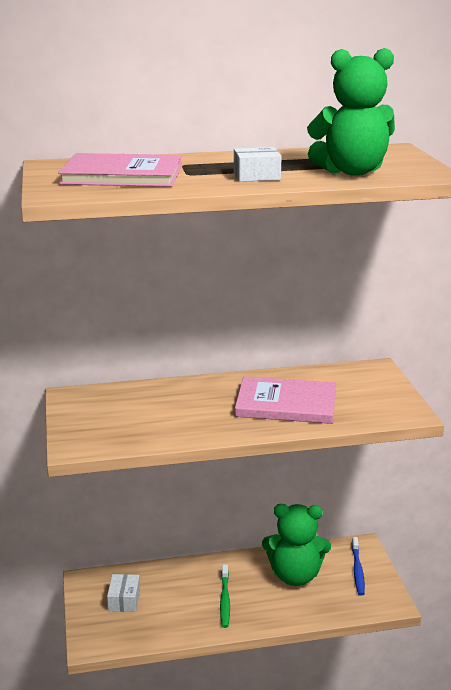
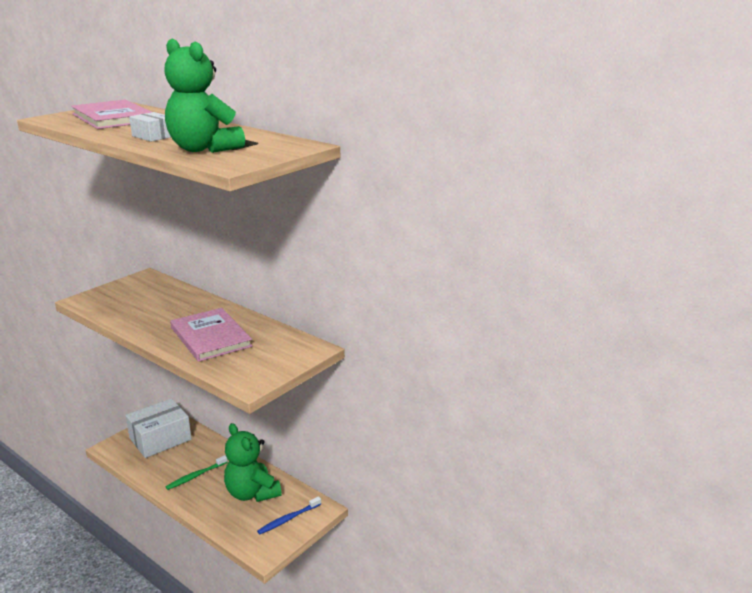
camera: 50 degrees right, 0 degrees up
(124, 600) = (160, 439): white box -> white box, size x1.99

